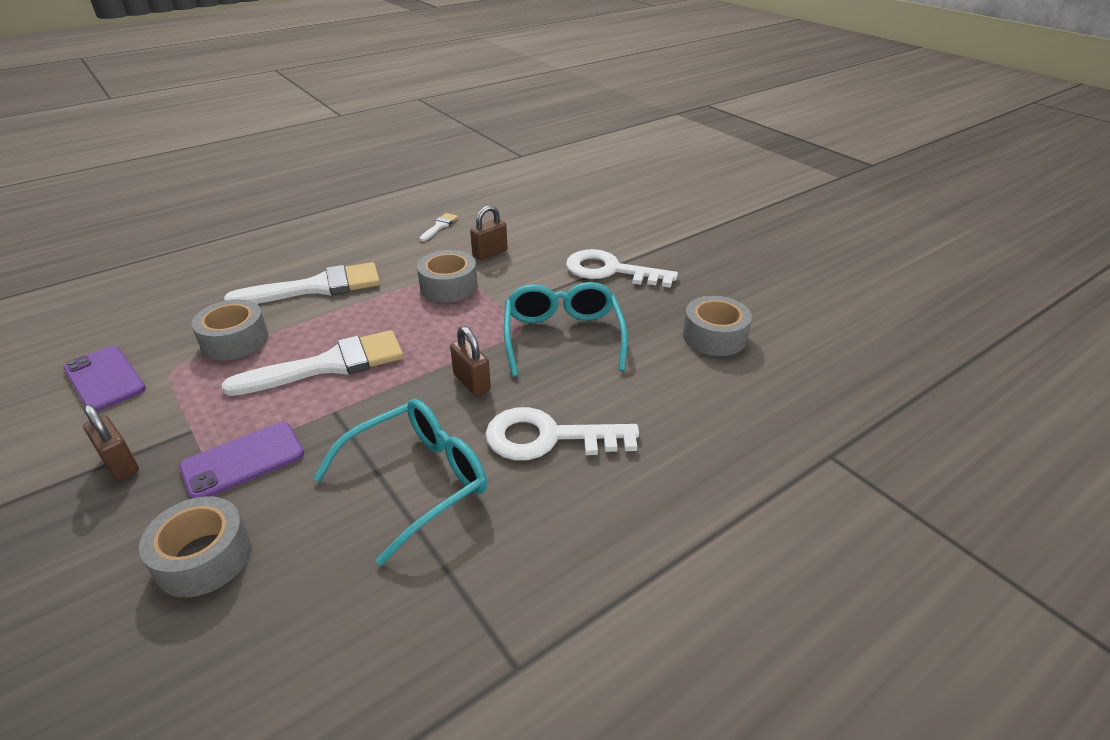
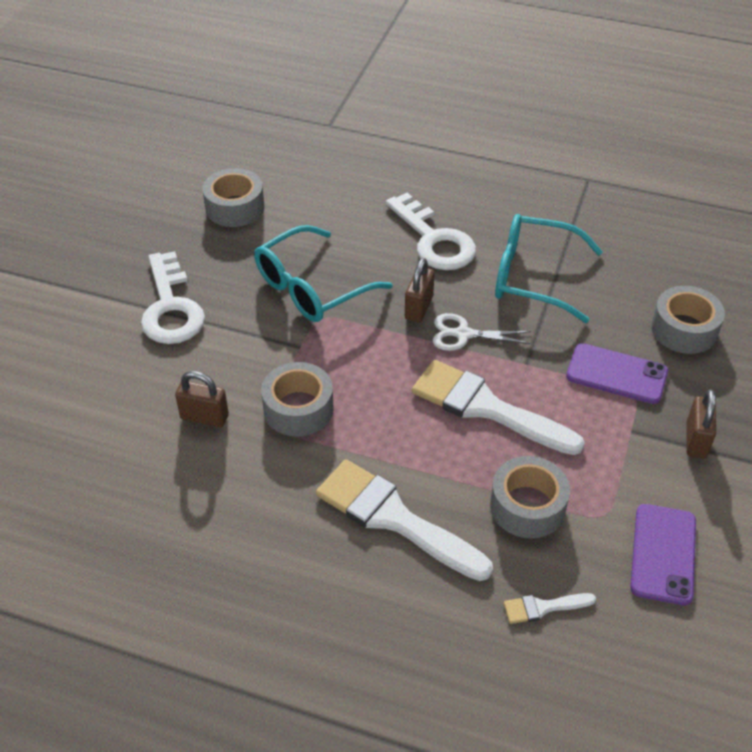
camera: 125 degrees left, 10 degrees up
(411, 392) = (463, 334): none -> white scissors
(439, 226) = (172, 506): white brush -> white brush (543, 607)

